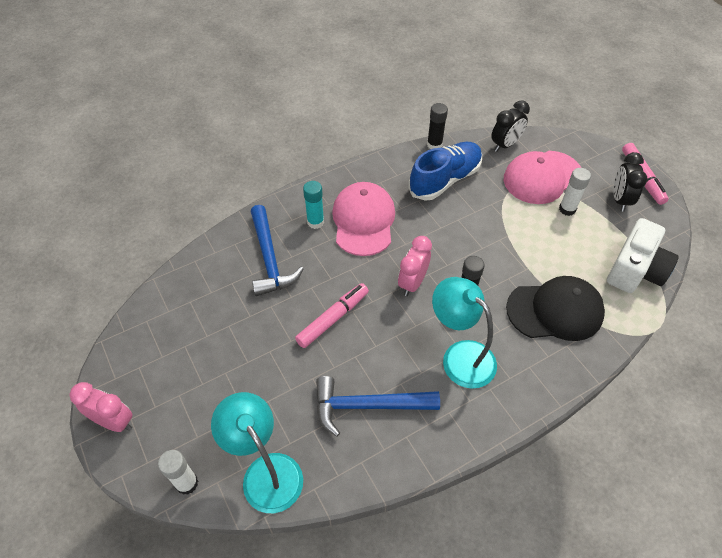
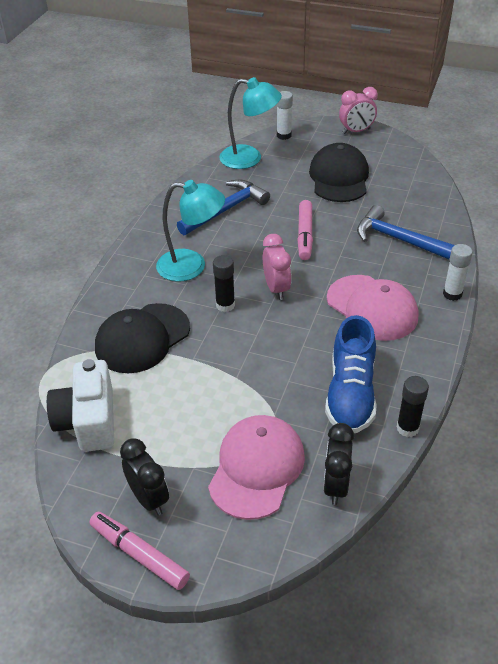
camera: 140 degrees right, 10 degrees down
(221, 364) = (339, 178): none -> black cap
(315, 222) = (407, 282): turquoise glue stick -> none
(567, 209) = (200, 445): white glue stick -> white glue stick (452, 294)

